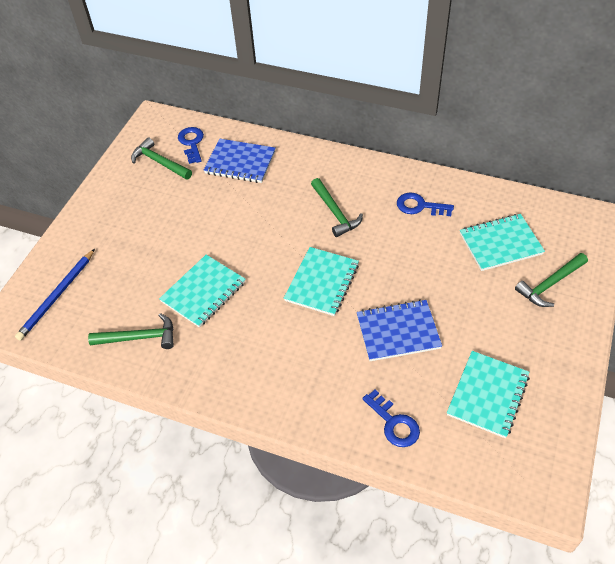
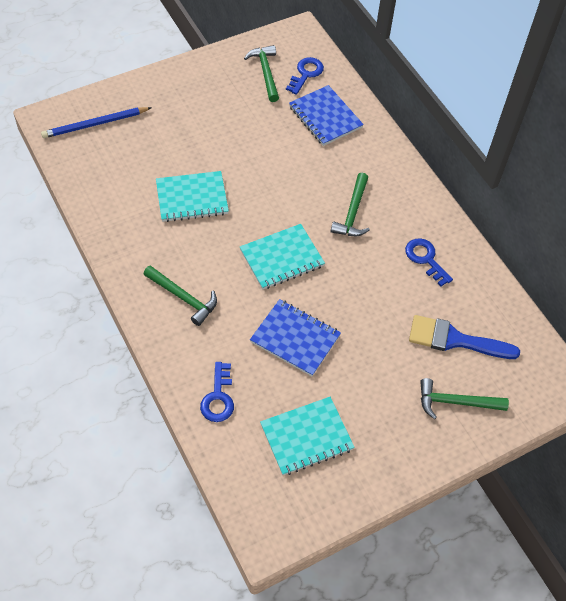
camera: 35 degrees right, 5 degrees up
(139, 337) = (117, 196): green hammer -> green hammer (183, 297)
(500, 244) = (455, 340): turquoise notebook -> blue brush

